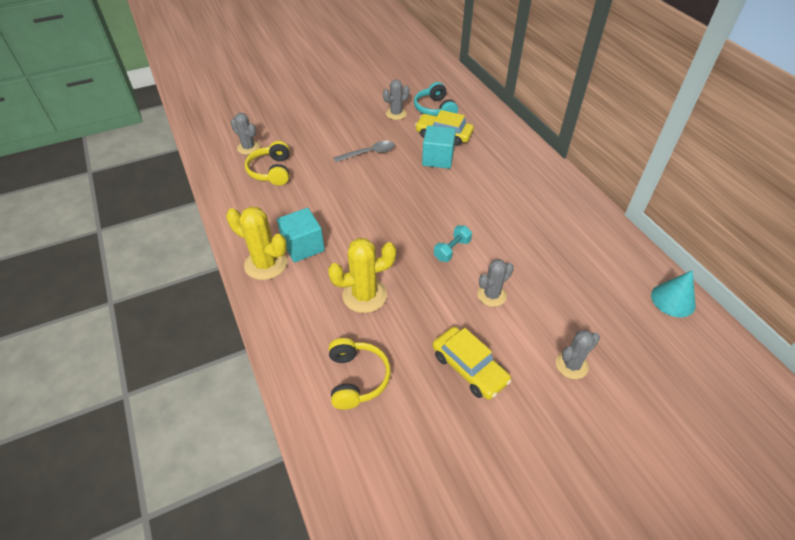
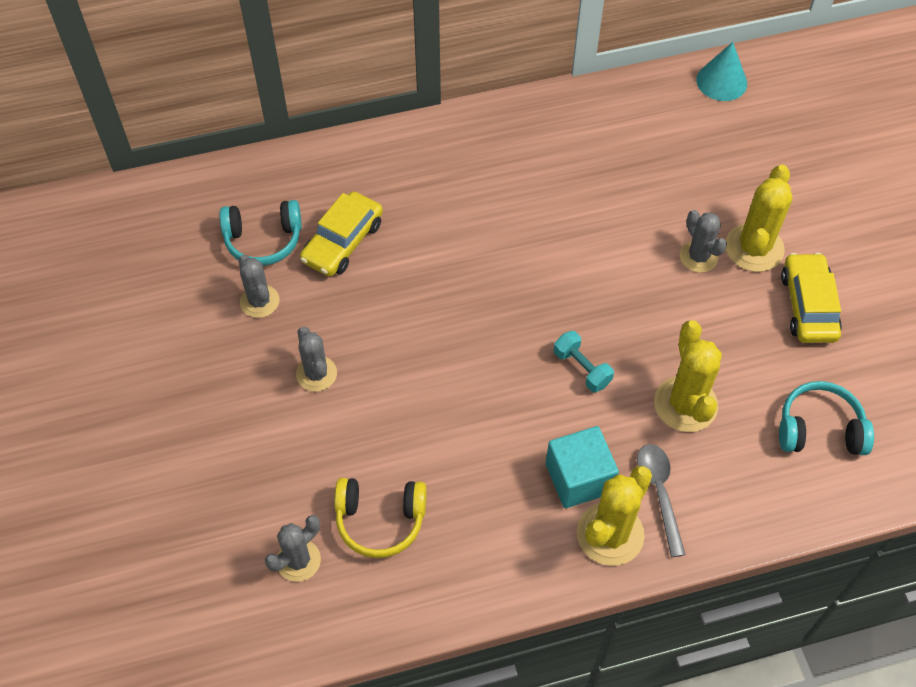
camera: 80 degrees left, 10 degrees up
(357, 378) = (819, 429): yellow headphones -> turquoise headphones
(369, 153) = (366, 359): grey spoon -> grey spoon (659, 493)
(438, 158) = (404, 262): turquoise cube -> none
(452, 250) = (612, 284): turquoise dumbbell -> turquoise dumbbell (582, 368)
(469, 368) = (808, 305): yellow car -> yellow car turned 60 degrees counterclockwise
(512, 329) = (754, 248): none -> yellow cactus
(571, 365) = (808, 205): grey cactus -> grey cactus (316, 374)

